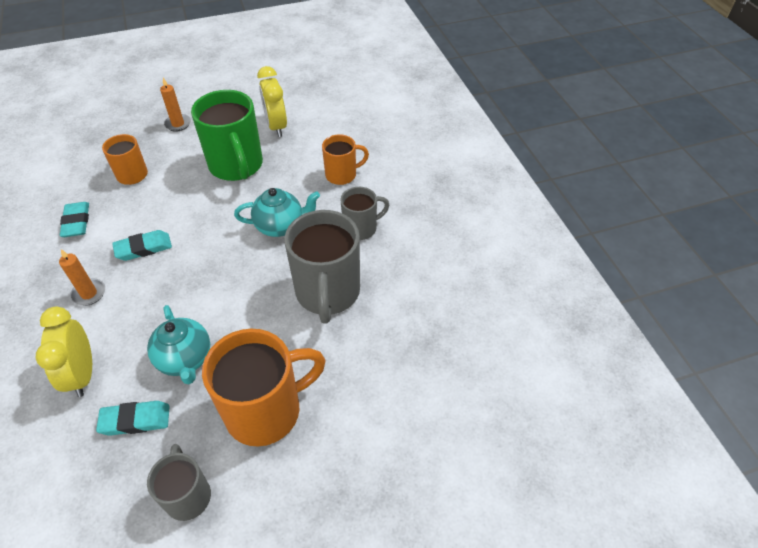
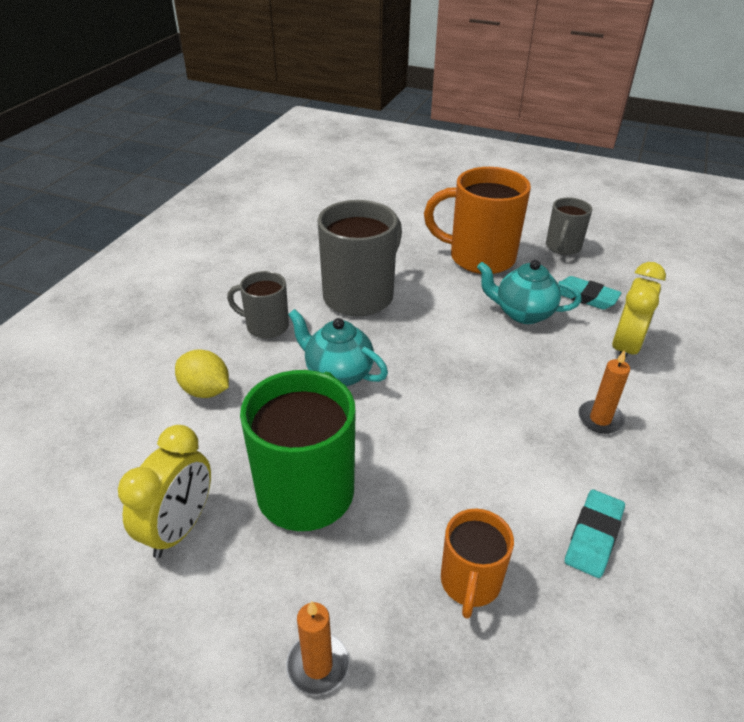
camera: 140 degrees left, 10 degrees down
(143, 248) = (511, 438): turquoise eraser -> none
(185, 359) = (523, 313): turquoise teapot -> turquoise teapot turned 90 degrees counterclockwise
(342, 175) = (205, 390): orange mug -> yellow lemon

